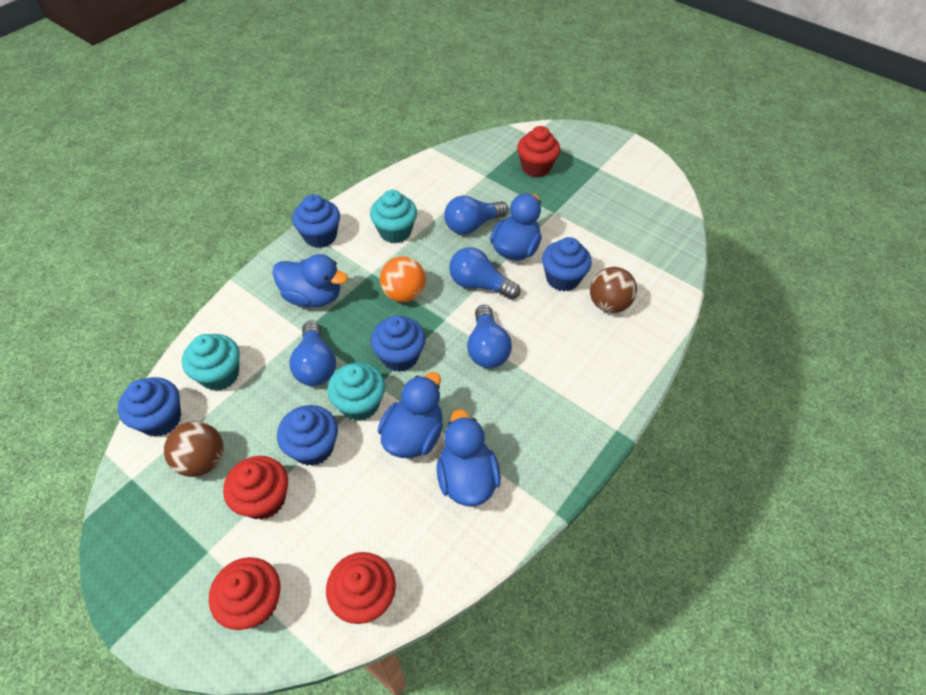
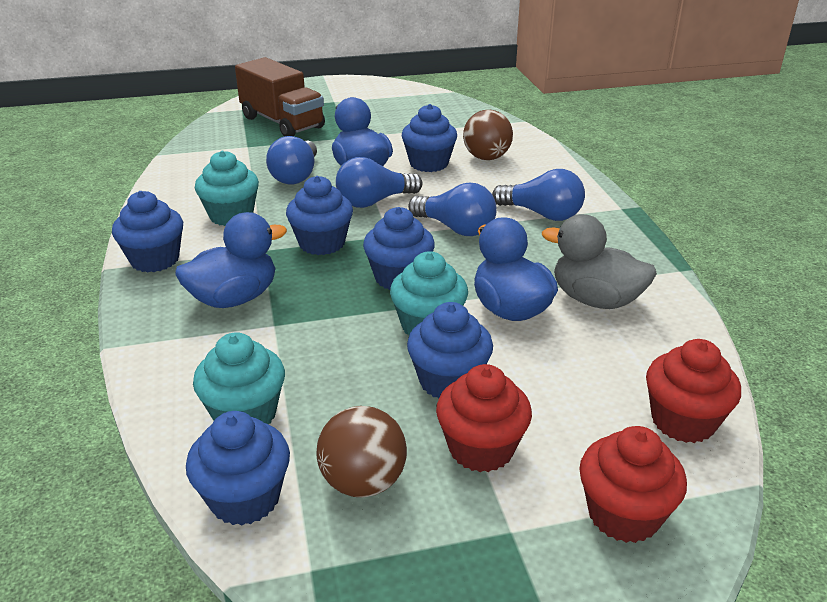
camera: 50 degrees left, 20 degrees down
(315, 365) = (335, 334): blue light bulb -> blue light bulb (542, 214)
(404, 294) = (322, 243): orange ball -> blue cupcake
(466, 478) = (595, 300): blue duck -> grey duck
(536, 167) = (282, 122): red cupcake -> brown truck

